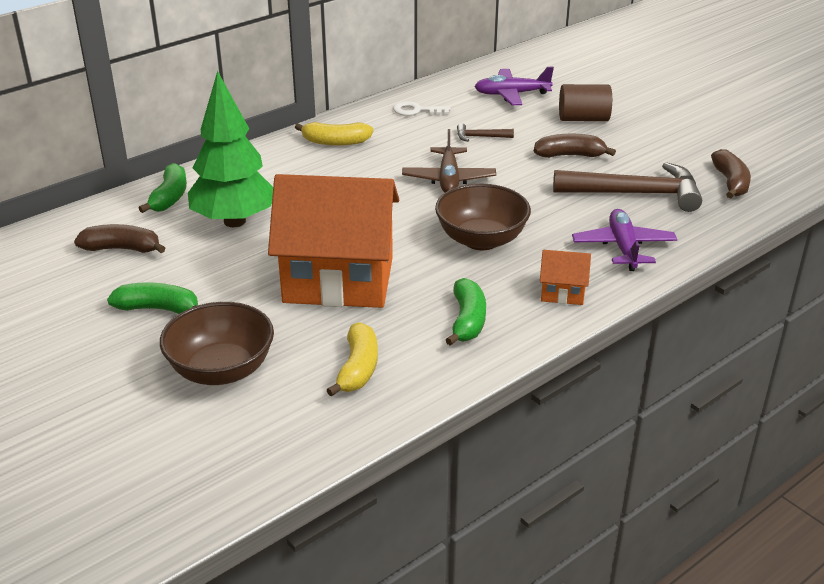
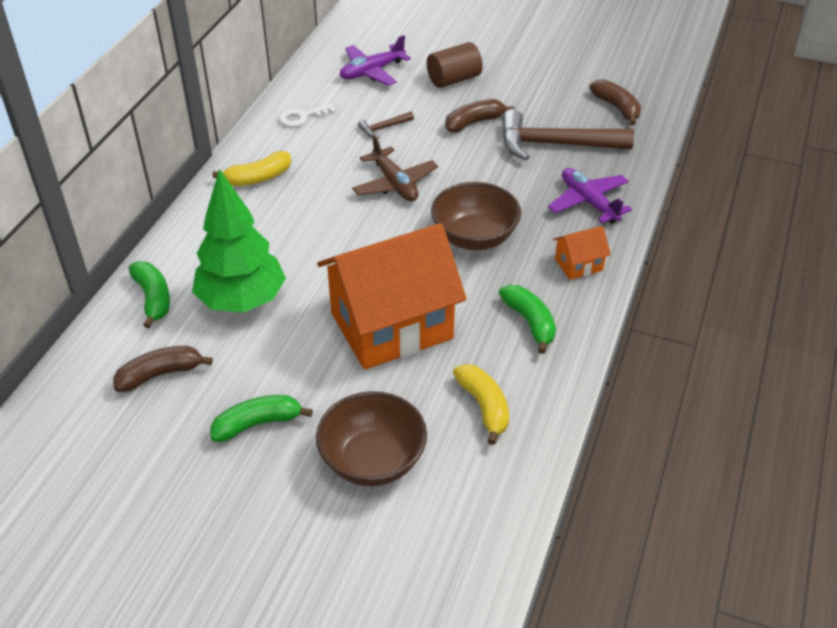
camera: 30 degrees left, 10 degrees up
(635, 193) = (555, 144): brown hammer -> brown hammer turned 150 degrees counterclockwise

